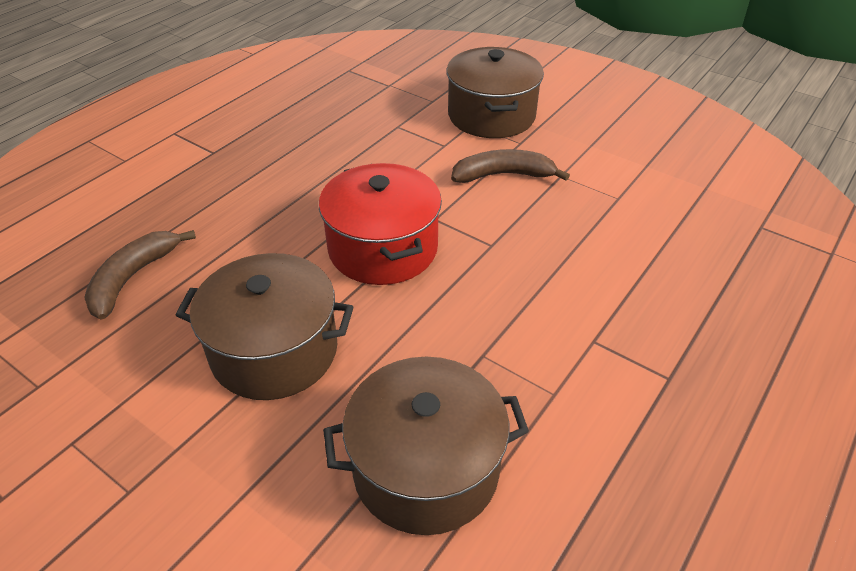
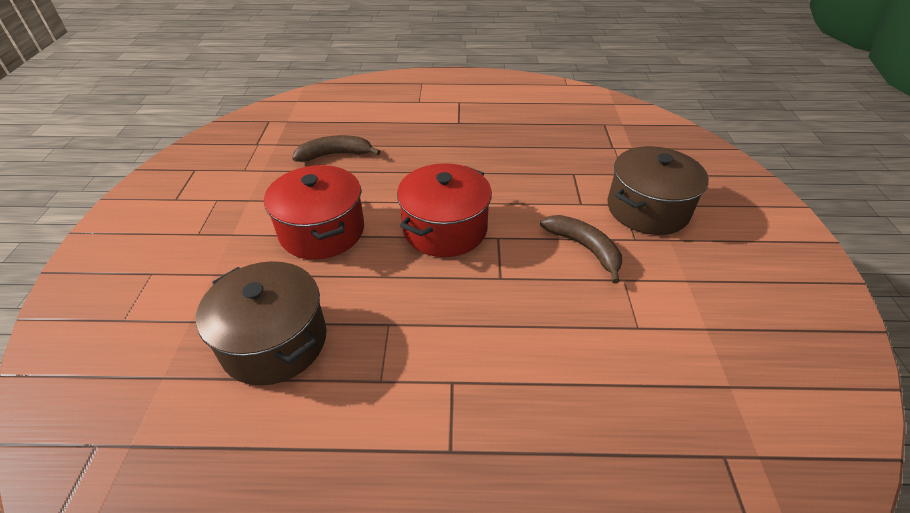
camera: 55 degrees right, 0 degrees up
(274, 351) = (322, 231): brown pot -> red pot

